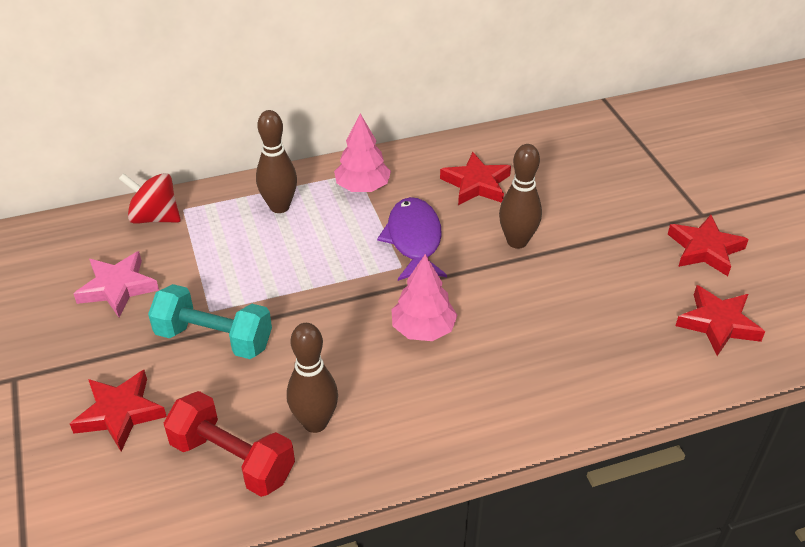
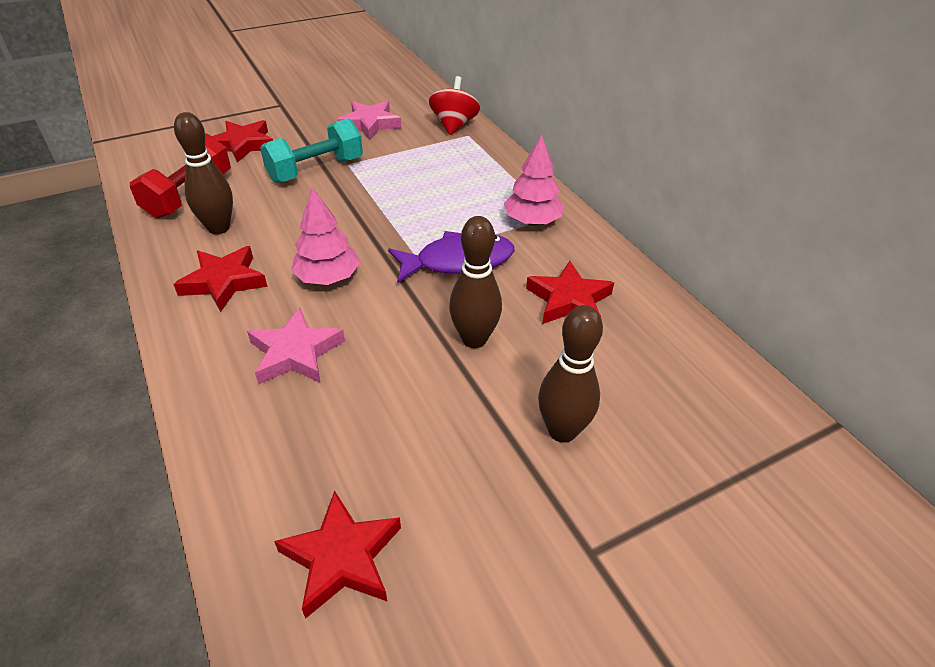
camera: 80 degrees right, 0 degrees up
(214, 339) = (316, 170): turquoise dumbbell -> turquoise dumbbell turned 45 degrees clockwise
(279, 207) = (486, 179): brown bowling pin -> brown bowling pin (562, 431)
(525, 351) = (295, 353): none -> pink star
(705, 249) = (505, 551): red star -> red star (224, 282)

